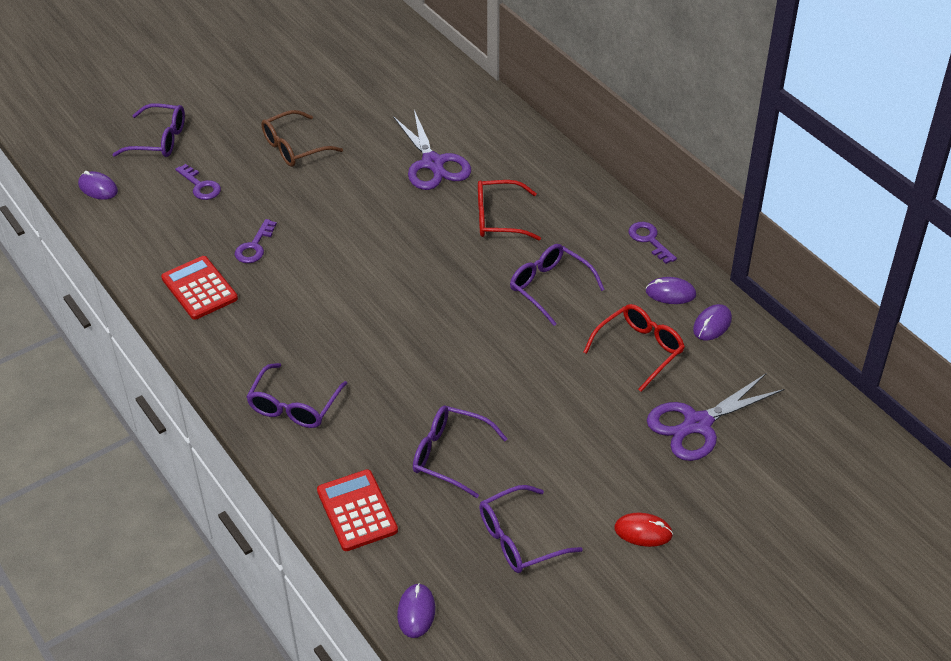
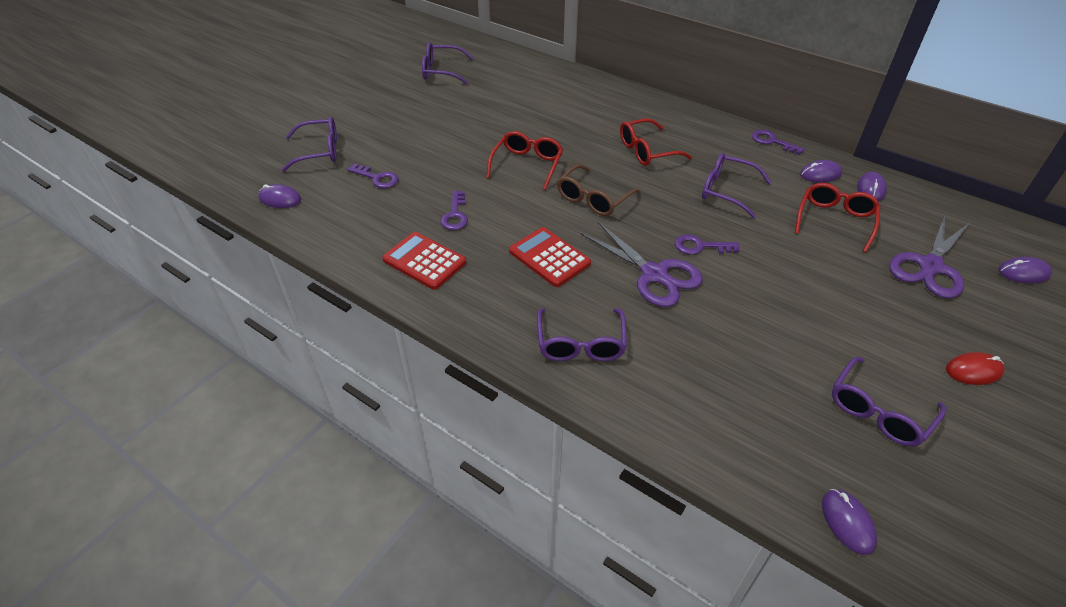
camera: 20 degrees left, 0 degrees up
(294, 147) = (444, 134): brown glasses -> brown glasses (593, 199)
(357, 511) = (710, 430): red calculator -> red calculator (549, 257)
(359, 206) = (527, 165): none -> red glasses
(433, 163) = (566, 123): purple scissors -> purple scissors (654, 274)
(450, 455) = (756, 350): purple glasses -> purple glasses (442, 71)
(475, 341) = (700, 246): none -> purple key
(792, 457) = (1023, 273): none -> purple mouse

